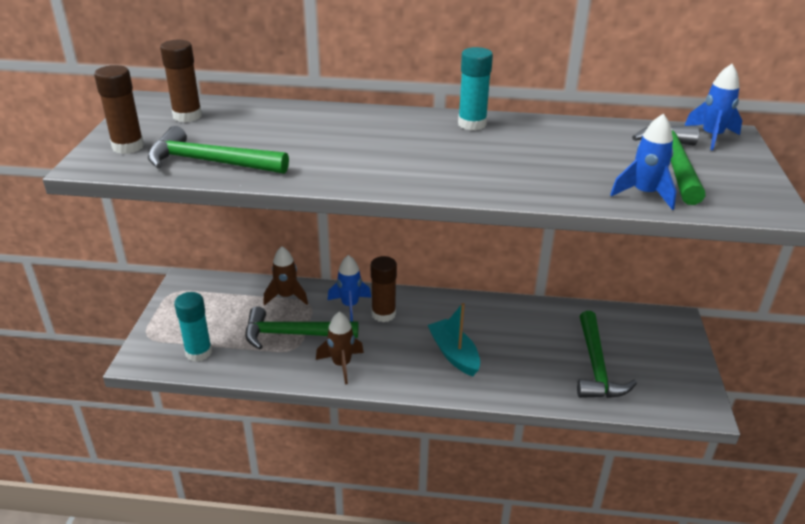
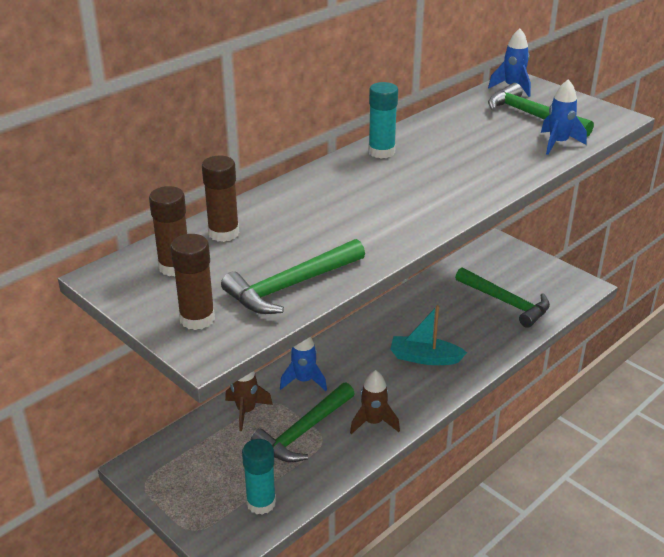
camera: 50 degrees left, 0 degrees up
(383, 314) = (337, 368): brown glue stick -> brown glue stick (223, 233)

